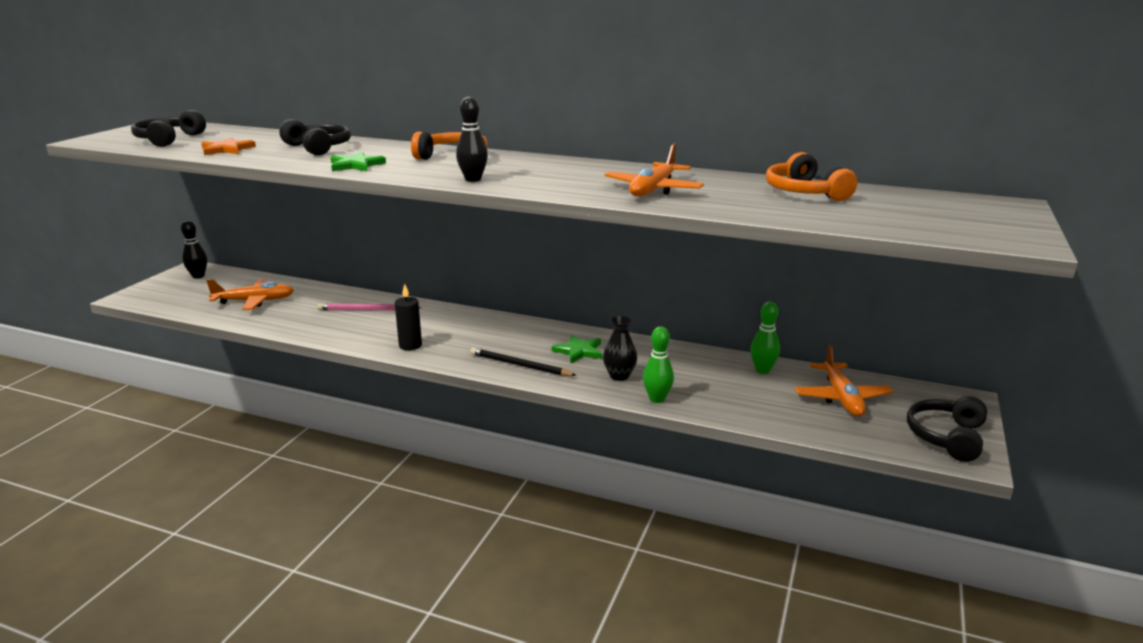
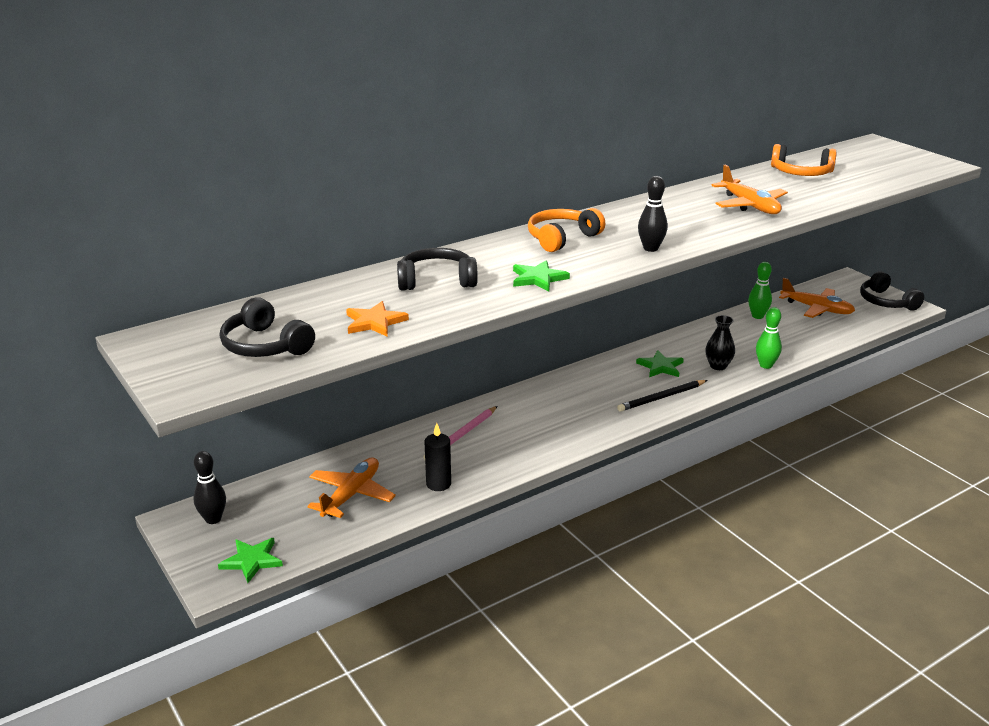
camera: 55 degrees left, 5 degrees up
(157, 298) = (252, 561): none -> green star
(410, 345) = (570, 434): black candle -> black candle (438, 484)

